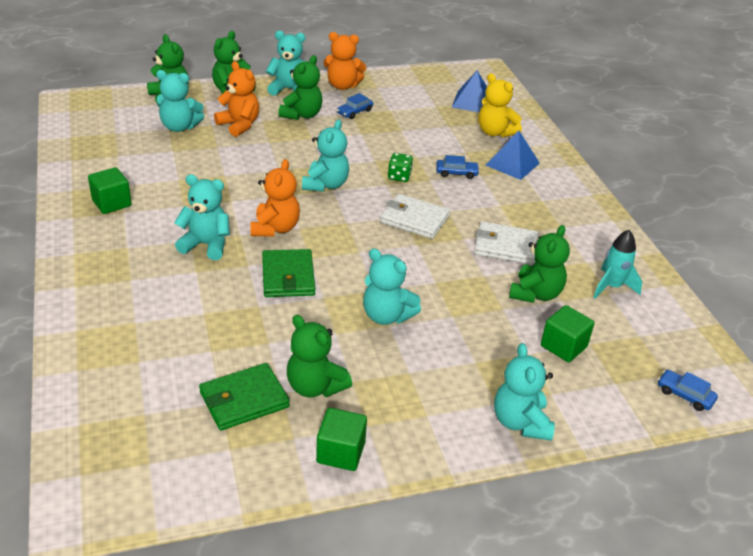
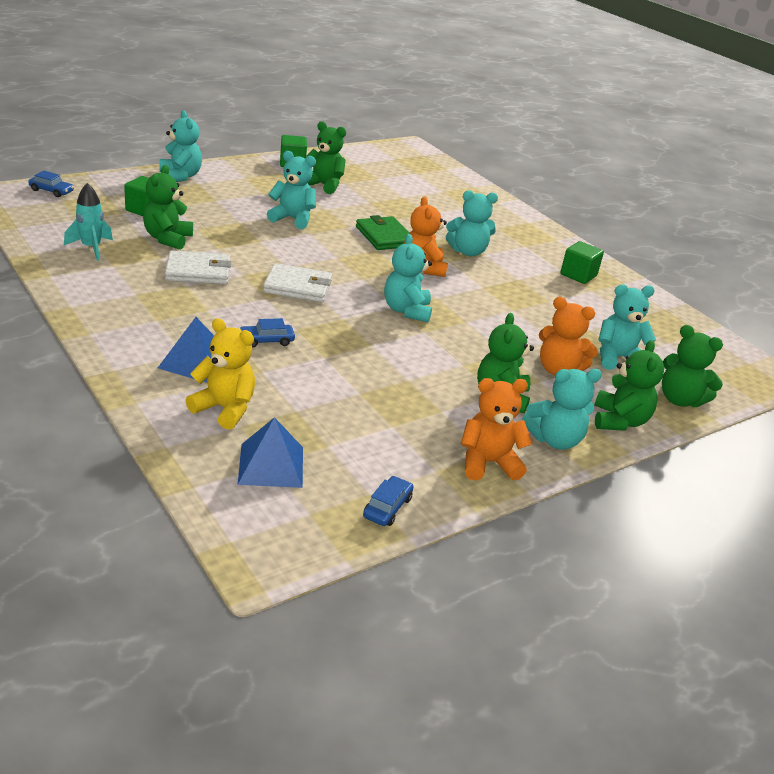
camera: 160 degrees right, 5 degrees down
(244, 400) = (364, 179): green wallet -> none
(354, 112) = (438, 413): blue car -> blue car (387, 507)
(399, 176) = (333, 328): green dice -> none

